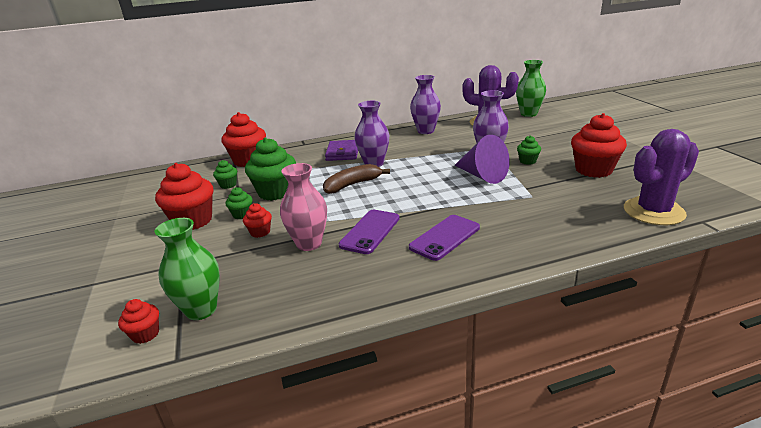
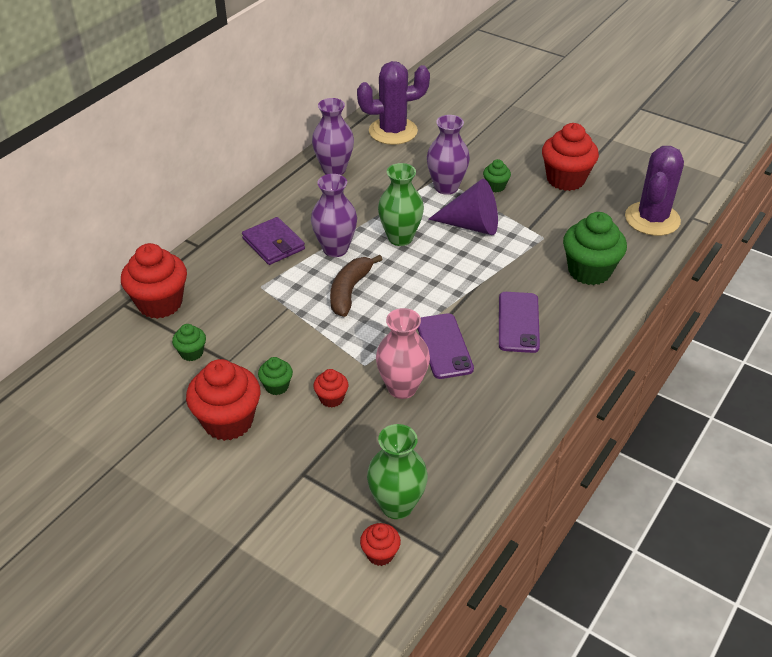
camera: 40 degrees left, 15 degrees up
(275, 192) = (272, 339): green cupcake -> green cupcake (589, 271)
(528, 114) = (424, 101): green vase -> green vase (400, 238)

